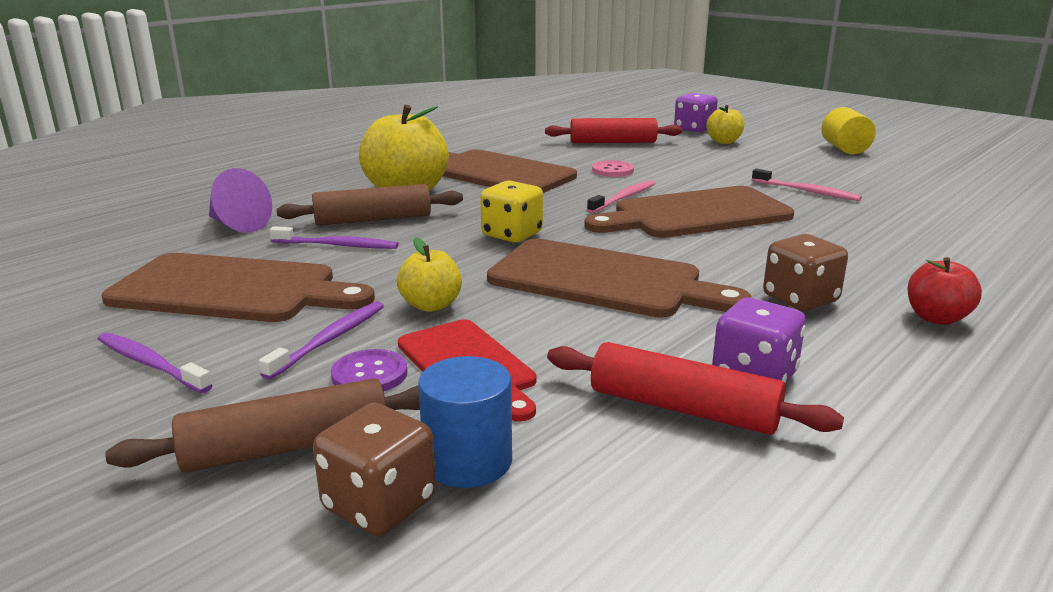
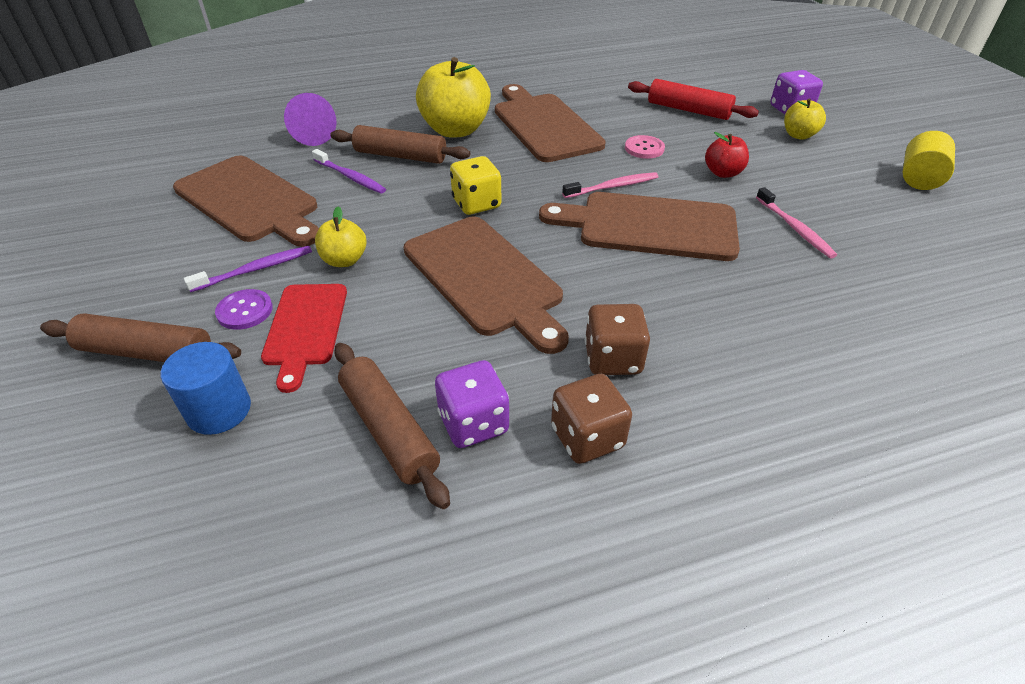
camera: 30 degrees right, 20 degrees up
(150, 364) = (150, 252): purple toothbrush -> none
(379, 504) = (143, 420): brown dice -> brown dice (587, 437)
(683, 408) = (389, 429): red rolling pin -> brown rolling pin
(936, 318) = (705, 429): red apple -> red apple (723, 173)

